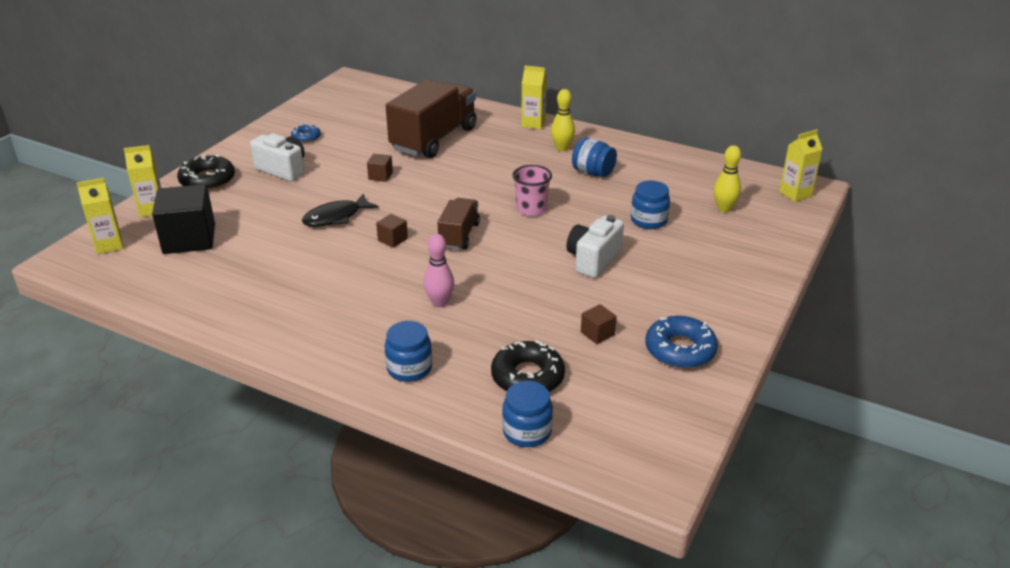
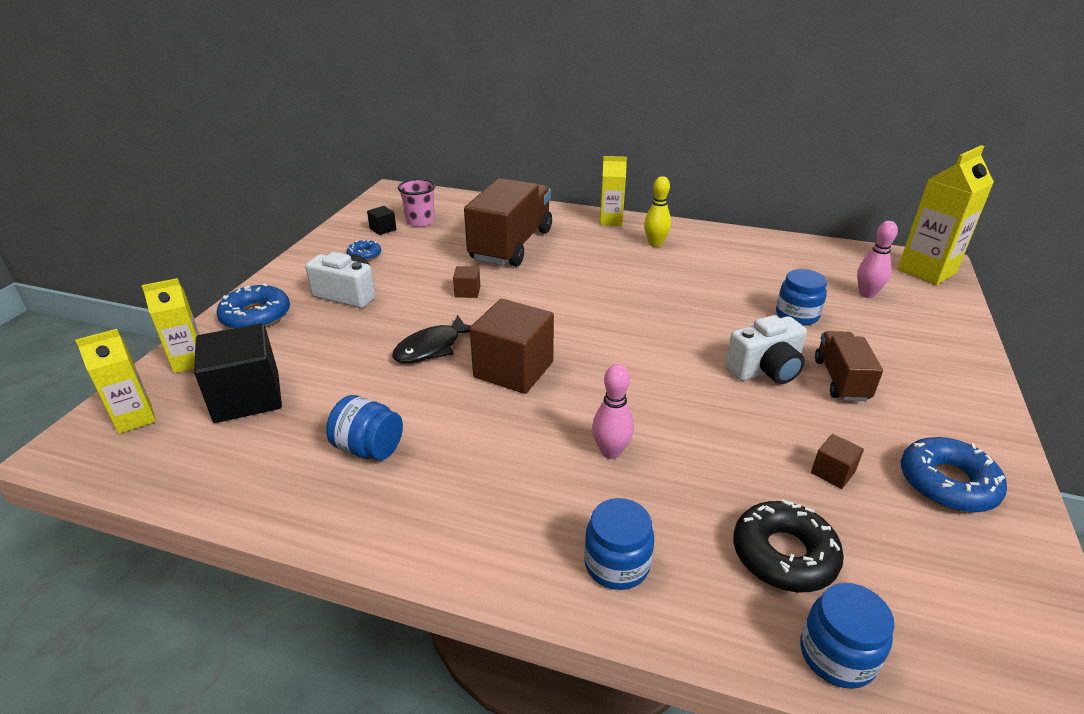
camera: 10 degrees left, 0 degrees up
(207, 180) = (256, 316): black donut -> blue donut
(329, 115) = (383, 229): none -> black cube
(392, 239) = (513, 369): brown cube -> brown cube, size x2.21
(459, 235) = (592, 356): brown truck -> brown truck (841, 380)
(531, 209) = (659, 315): pink cup -> pink cup (420, 221)
(593, 172) = (703, 267): blue jar -> blue jar (369, 448)
(593, 260) = (765, 370): white camera -> white camera turned 135 degrees counterclockwise
(724, 209) = (867, 294): yellow bowling pin -> pink bowling pin
(795, 194) = (926, 271): yellow carton -> yellow carton, size x1.64

